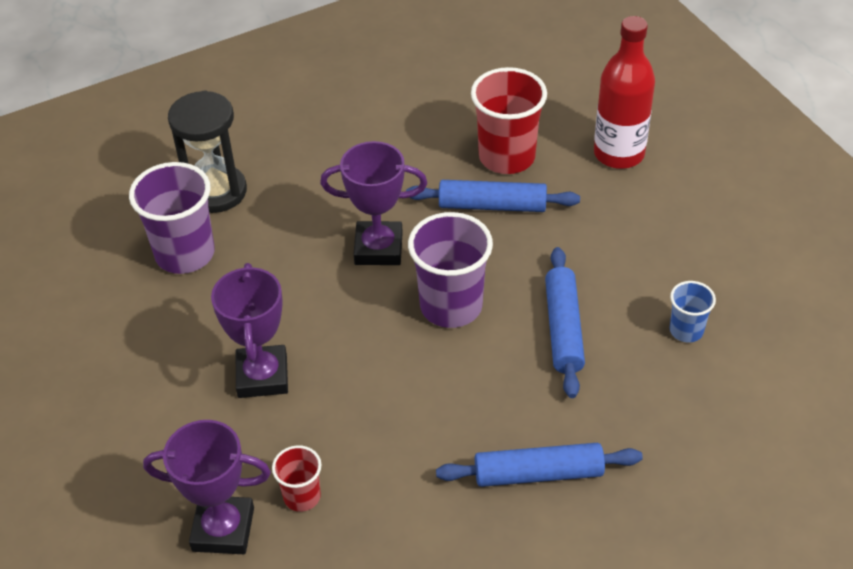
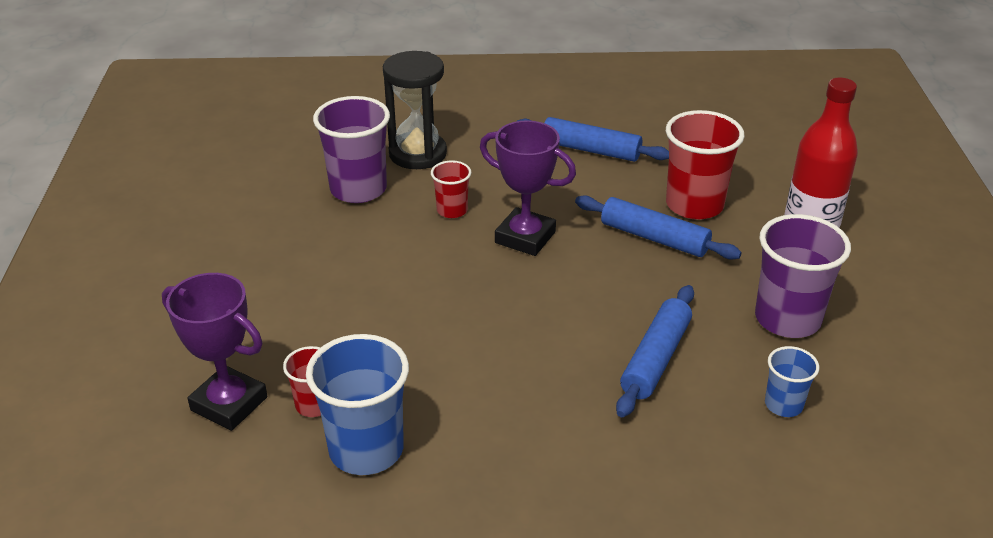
camera: 25 degrees right, 10 degrees down
(262, 376) = (352, 299): purple trophy -> none
(292, 244) = (452, 210): none -> red cup
(377, 519) = (366, 449): none -> blue cup
(451, 306) = (559, 303): purple cup -> purple cup (787, 319)
(538, 473) = (545, 472): blue rolling pin -> blue rolling pin (590, 150)

